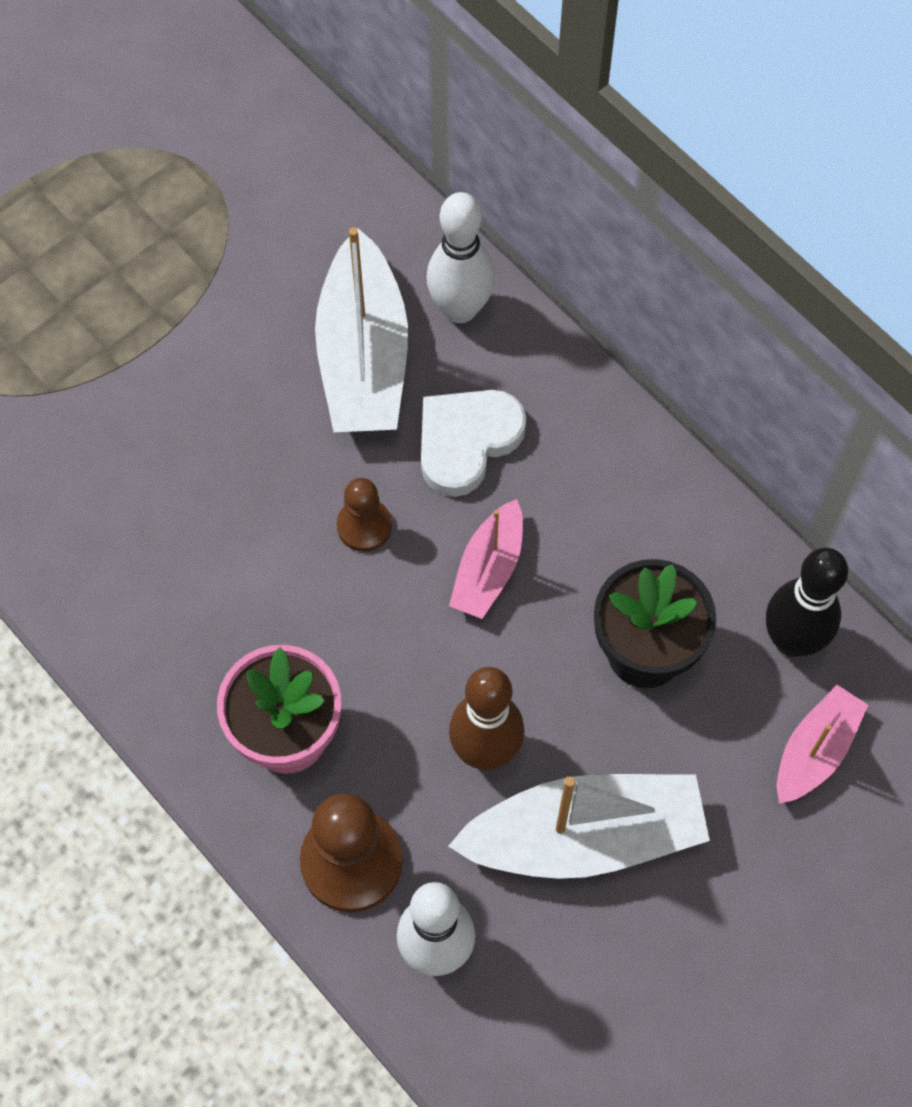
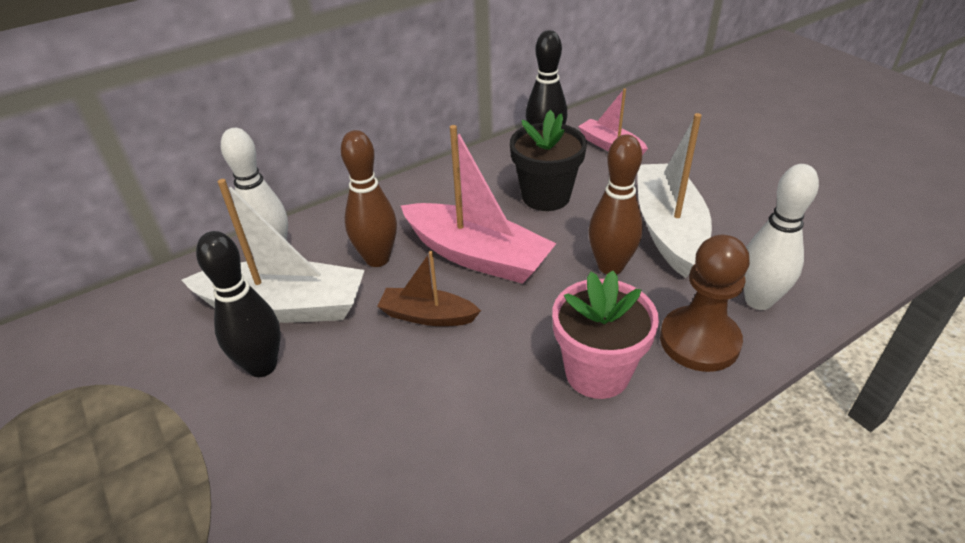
camera: 80 degrees left, 25 degrees down
(266, 364) = (262, 366): none -> black bowling pin
(364, 526) = (427, 316): brown pawn -> brown boat
(466, 441) = (377, 259): white heart -> brown bowling pin
(488, 569) = (477, 256): pink boat -> pink boat, size x1.80

